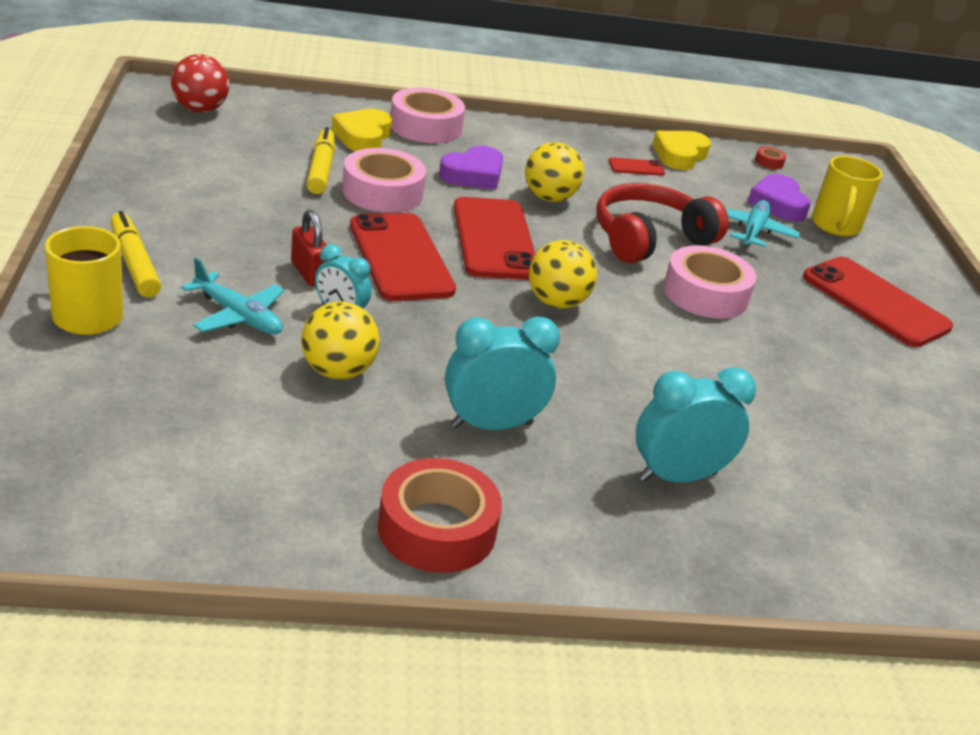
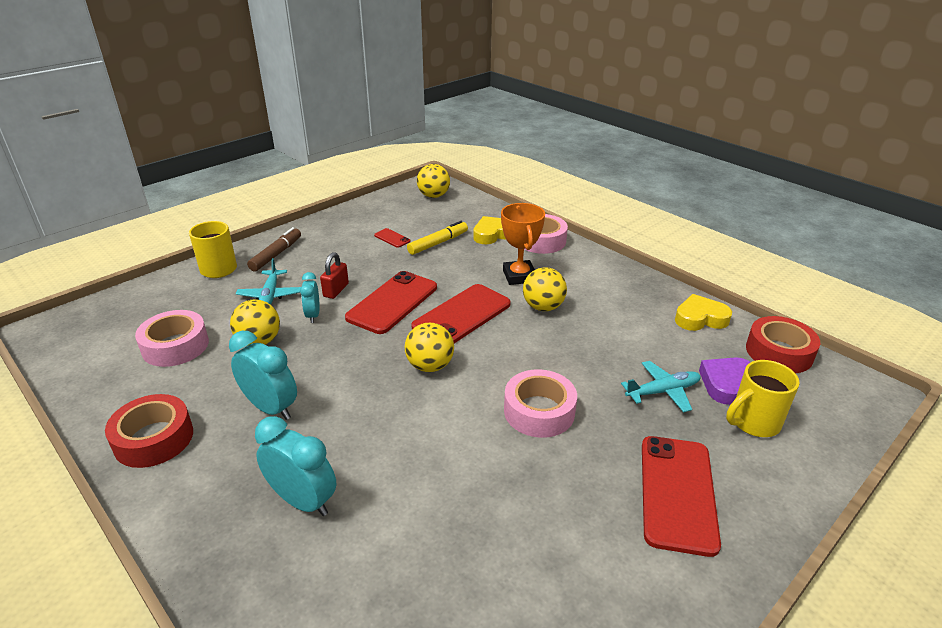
camera: 55 degrees right, 0 degrees up
(134, 263) = (276, 254): yellow marker -> brown marker
(200, 109) = (433, 196): red ball -> yellow ball
(382, 192) = (448, 266): pink tape -> pink tape (175, 346)
(473, 174) = (519, 276): purple heart -> orange trophy
(636, 167) = (646, 313): red phone -> red phone (392, 238)
(649, 238) = (566, 359): red headphones -> none
(769, 162) = (779, 352): red tape -> red tape, size x2.42

